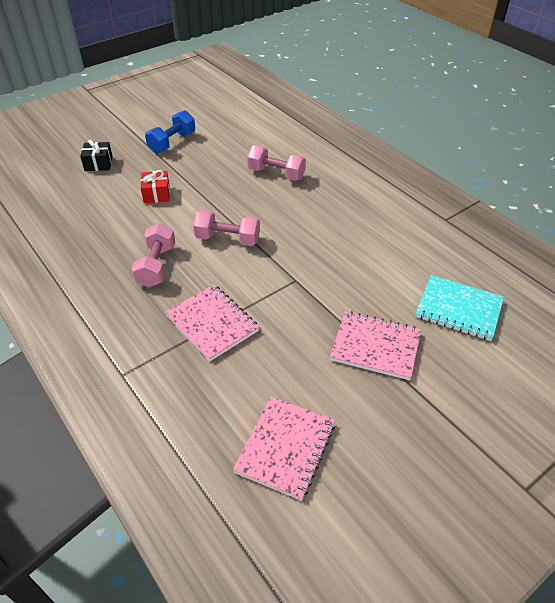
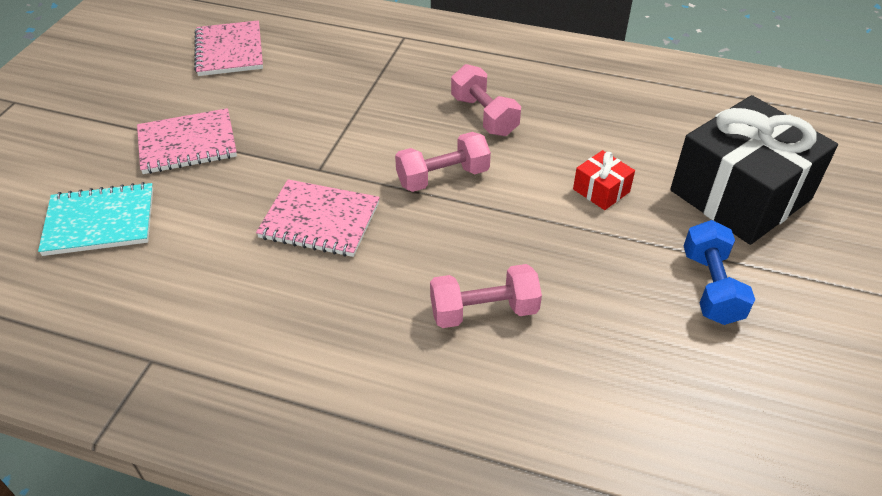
camera: 145 degrees right, 0 degrees up
(98, 164) = (740, 195): black gift -> black gift, size x2.44
(212, 323) = (368, 95): pink notebook -> pink notebook (319, 220)

